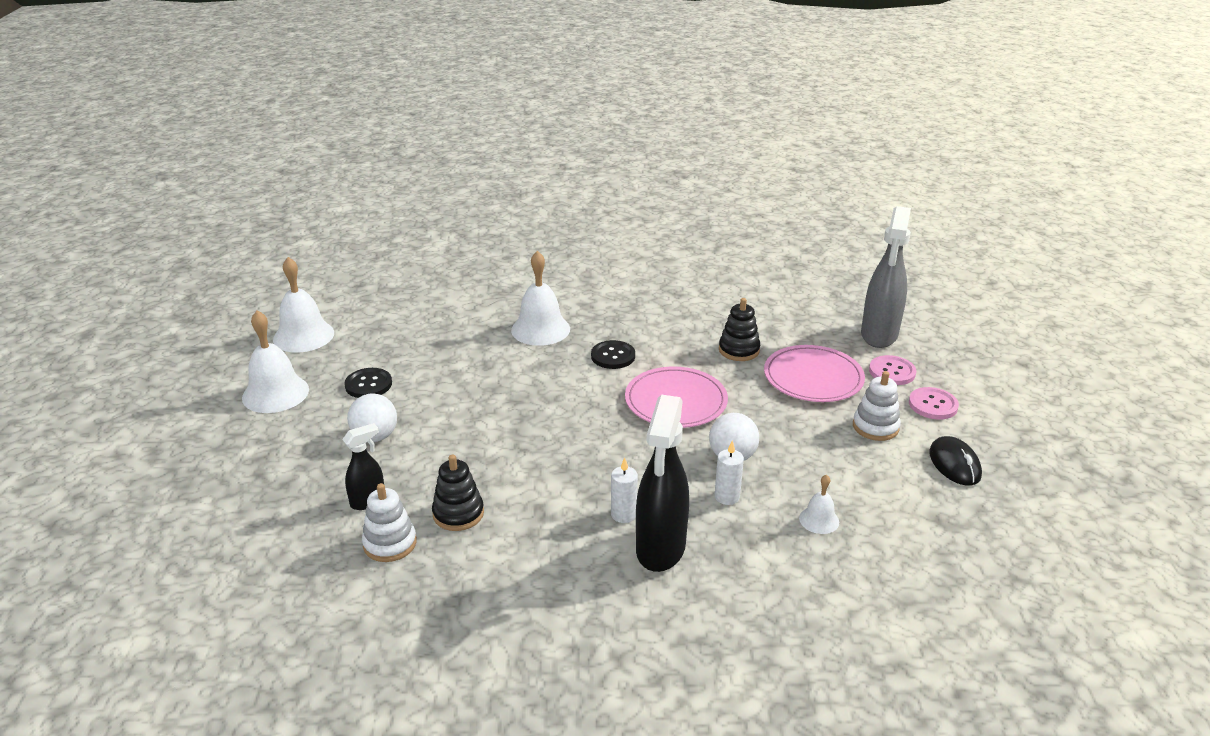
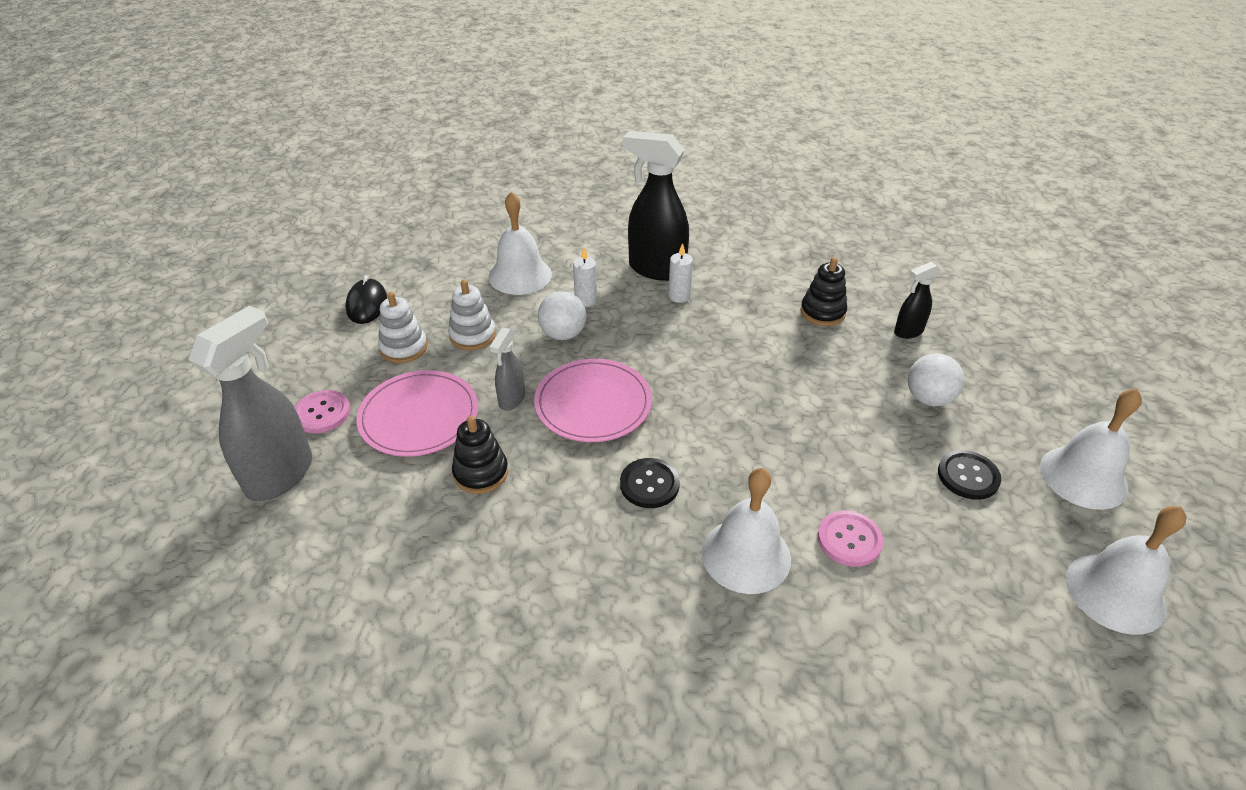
camera: 170 degrees left, 10 degrees up
(390, 543) = (875, 295): white stacking toy -> white stacking toy (472, 335)
(660, 549) = (656, 269): black spray bottle -> black spray bottle turned 90 degrees counterclockwise
(746, 397) = (511, 400): none -> grey spray bottle
(819, 520) = (520, 275): white bell -> white bell, size x1.93
(933, 405) = (322, 365): pink button -> pink button (849, 540)

